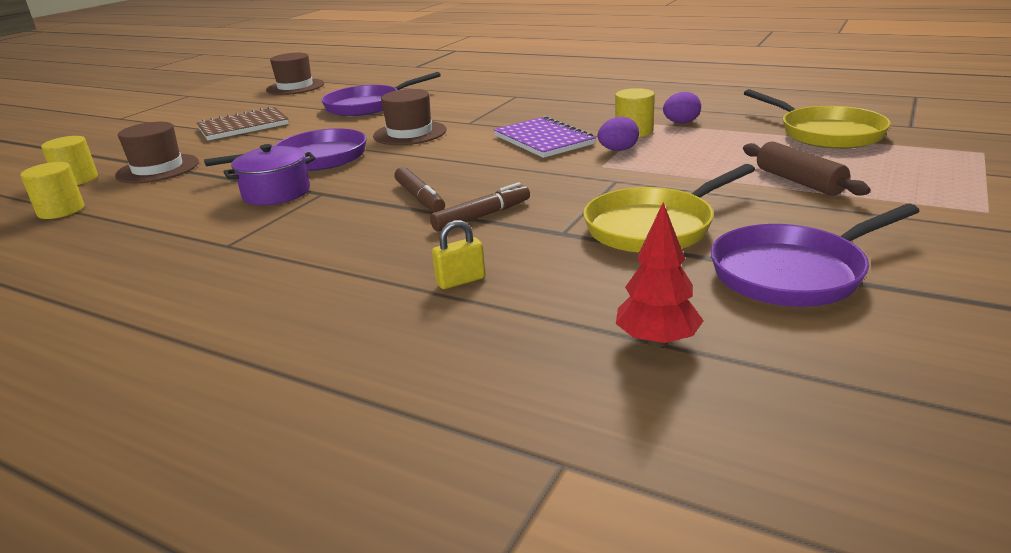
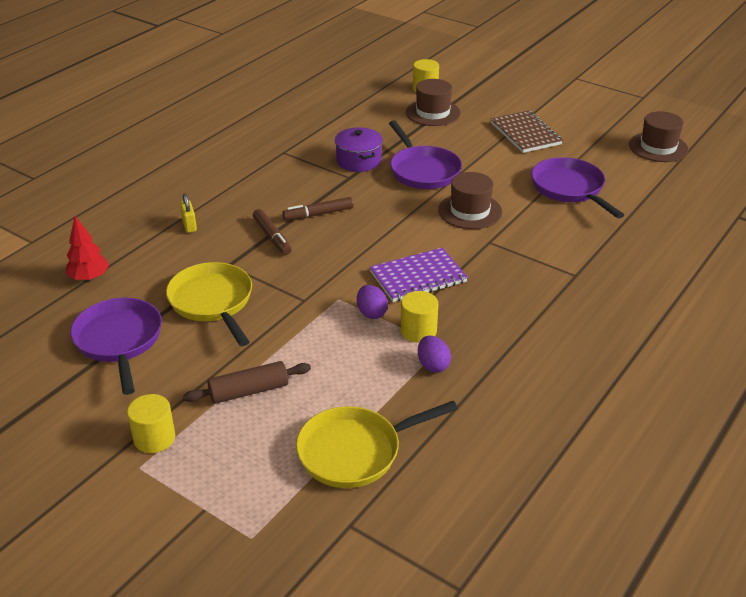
camera: 95 degrees right, 10 degrees up
(61, 210) = (369, 94): yellow cylinder -> yellow cylinder (154, 438)

